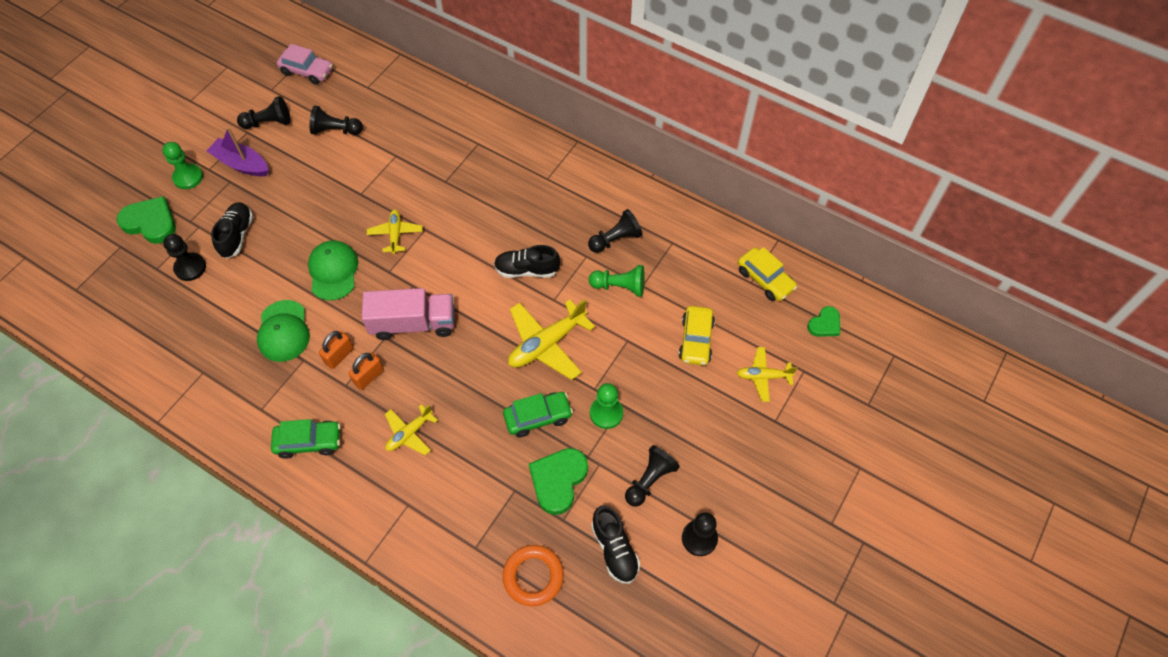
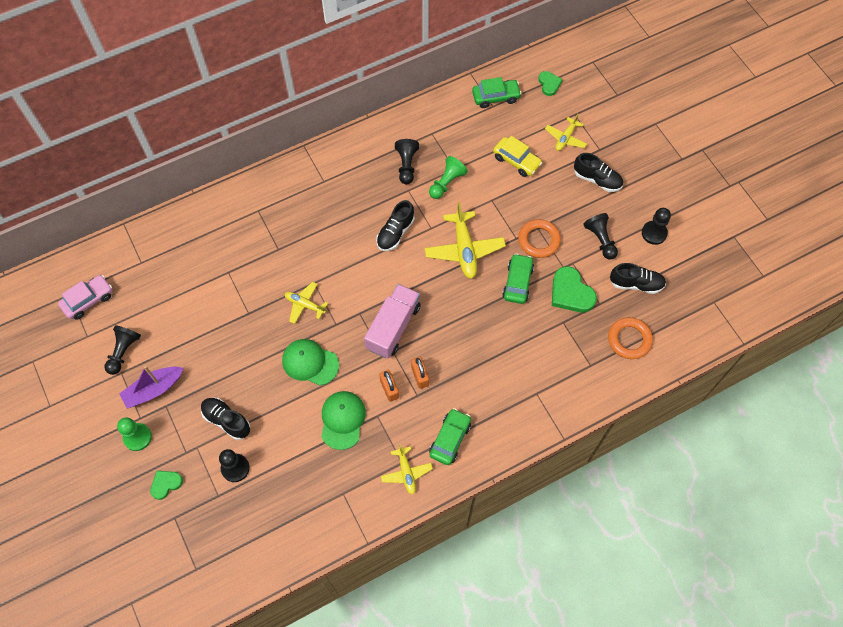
camera: 60 degrees left, 5 degrees up
(150, 222) = (166, 484): green heart -> green heart, size x0.59
(283, 331) = (342, 420): green cap -> green cap turned 105 degrees counterclockwise
(336, 130) = (170, 304): black pawn -> none
(409, 433) = (482, 369): yellow plane -> yellow plane (406, 472)
(606, 413) = (538, 240): green pawn -> orange ring
(730, 437) = (597, 179): none -> black shoe
(765, 279) = (495, 97): yellow car -> green car

